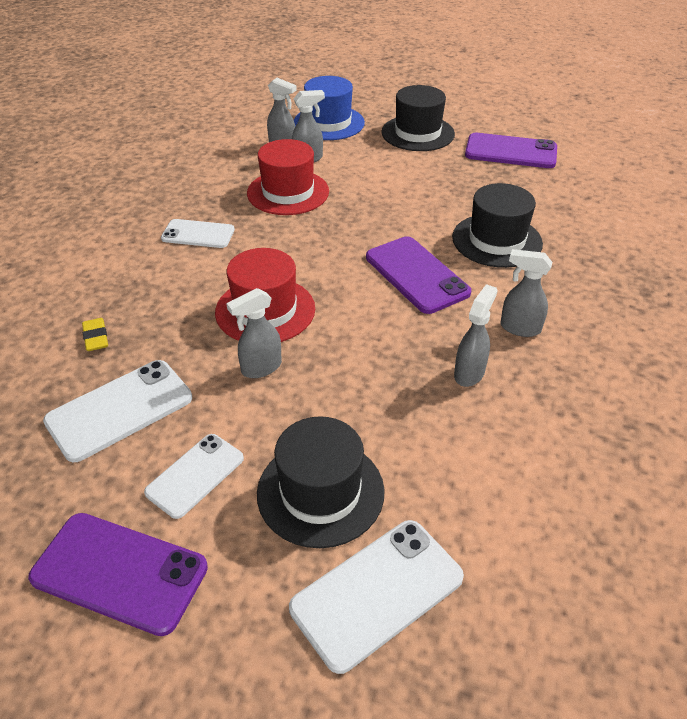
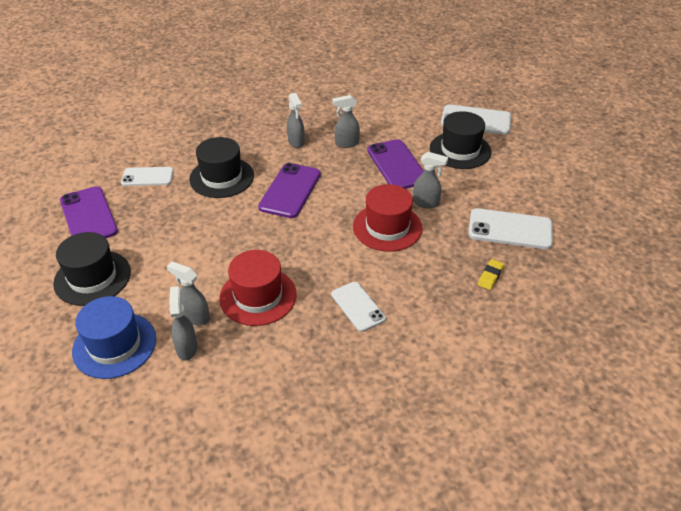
camera: 130 degrees left, 0 degrees up
(119, 572) = (557, 175): purple phone -> purple phone (397, 165)
(195, 475) = (501, 184): white phone -> white phone (147, 177)

